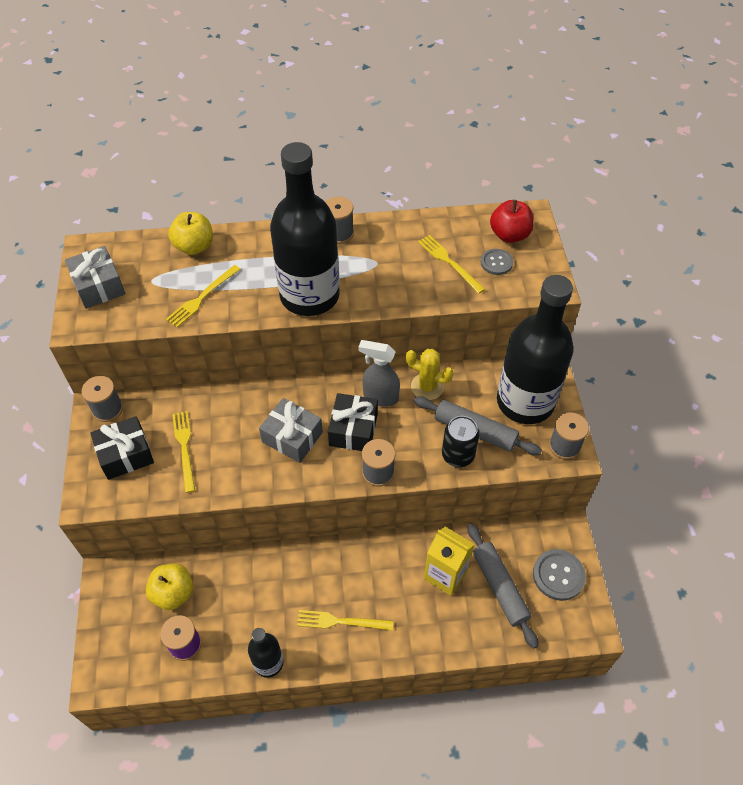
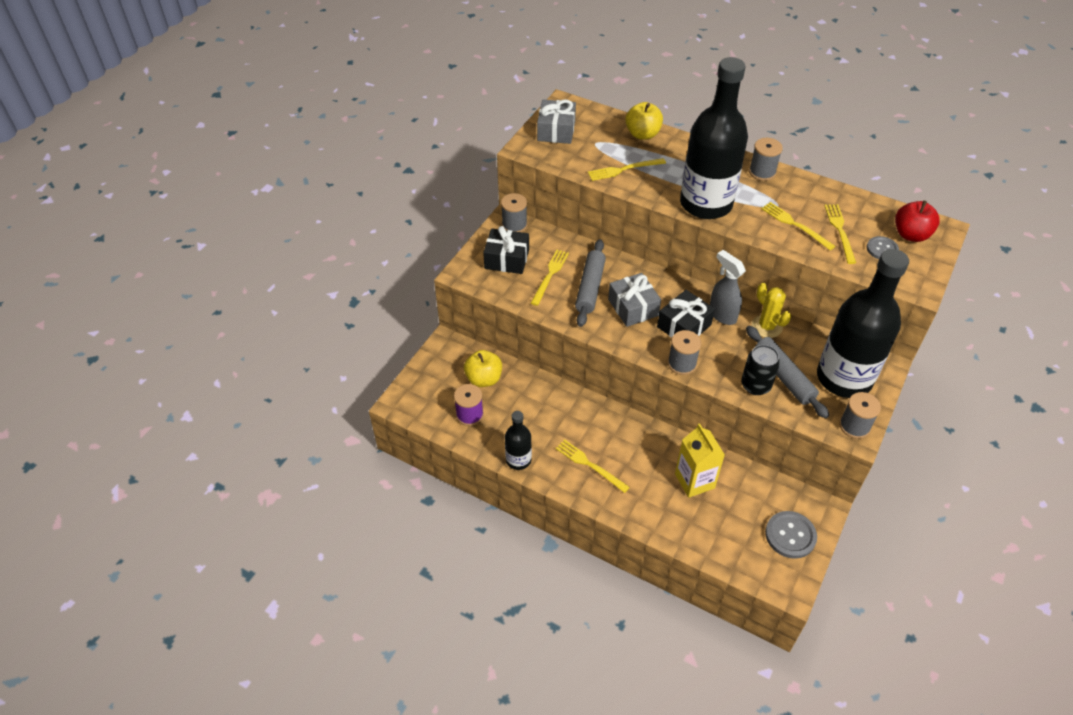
camera: 35 degrees right, 5 degrees down
(406, 276) = (795, 225): none -> yellow fork
(500, 587) = (733, 515): grey rolling pin -> grey rolling pin (590, 288)

